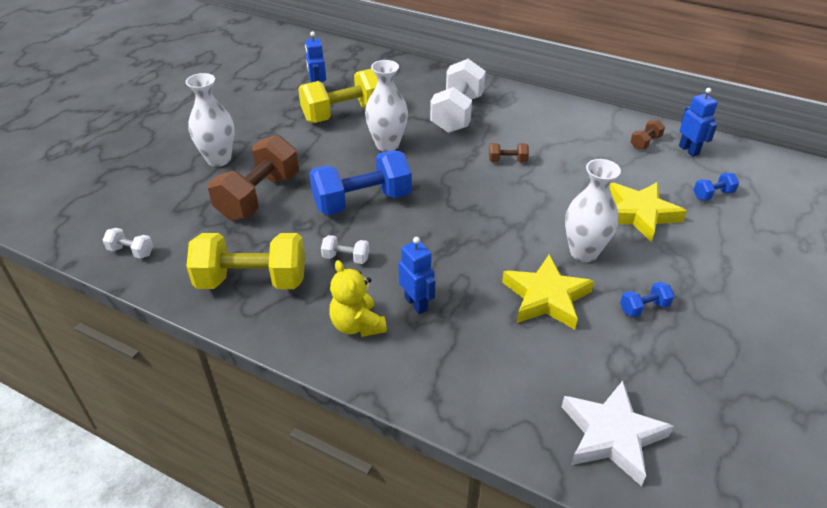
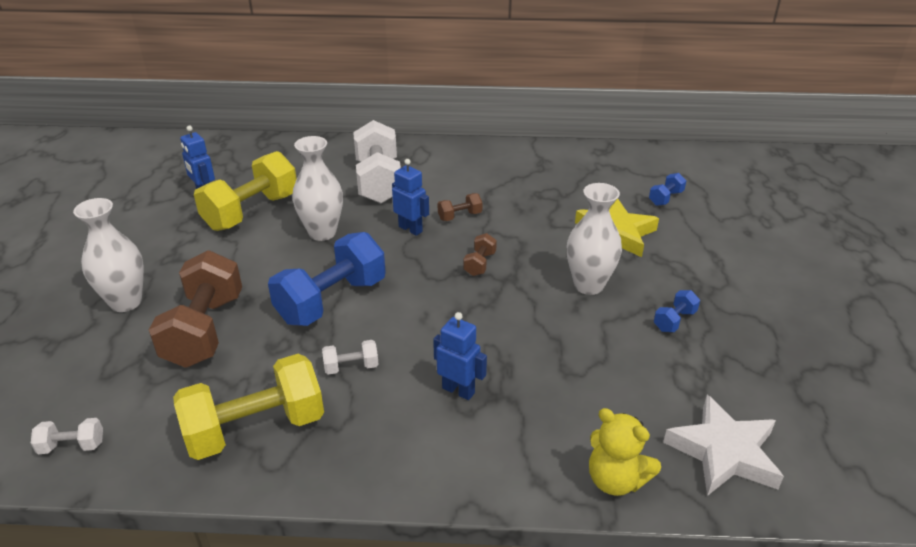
camera: 25 degrees left, 5 degrees down
(357, 325) = (409, 435): yellow teddy bear -> yellow teddy bear (615, 479)
(546, 297) = (581, 340): yellow star -> none
(645, 142) = (578, 165): brown dumbbell -> brown dumbbell (479, 264)
(689, 150) = (620, 163): blue robot -> blue robot (410, 229)

